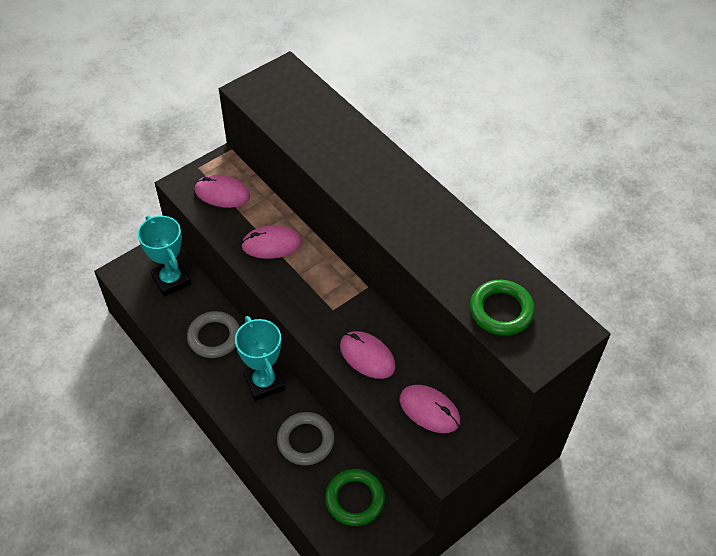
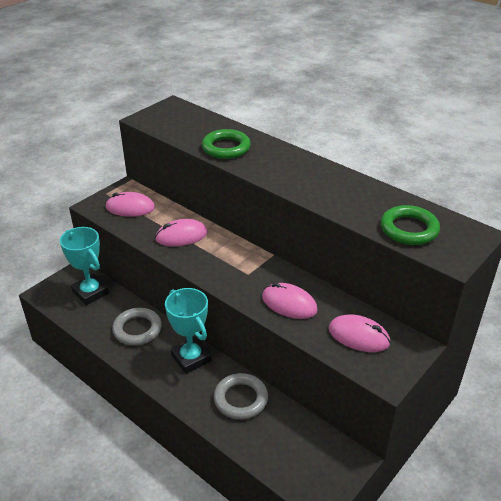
camera: 10 degrees left, 15 degrees down
(355, 499) = (300, 441): green ring -> green ring (226, 148)

